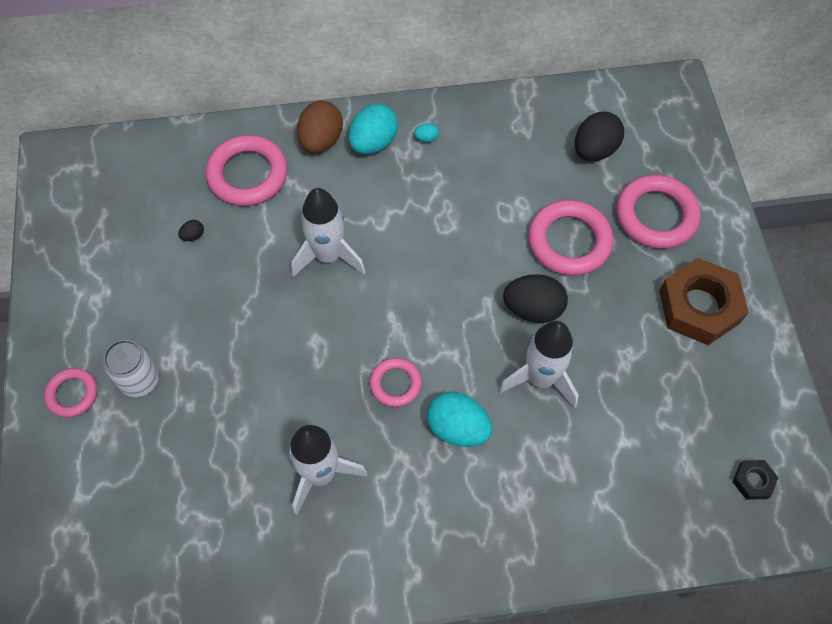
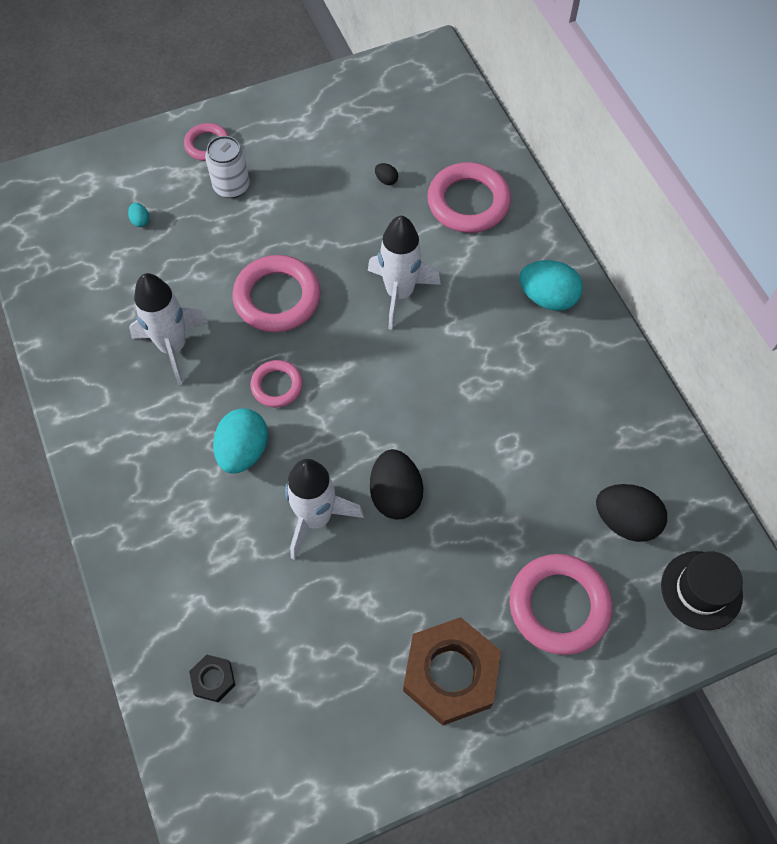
camera: 75 degrees right, 0 degrees up
(321, 140) = (532, 251): brown egg -> none
(426, 138) = (573, 345): turquoise egg -> turquoise egg (140, 221)
(569, 241) = (491, 515): pink ring -> pink ring (277, 298)
(660, 120) = (701, 590): none -> black hat
(753, 481) = (247, 763): black nut -> black nut (213, 679)

